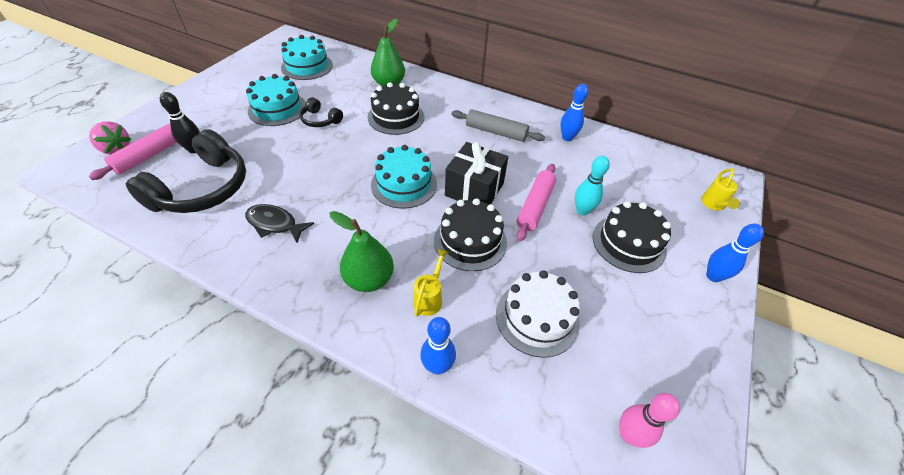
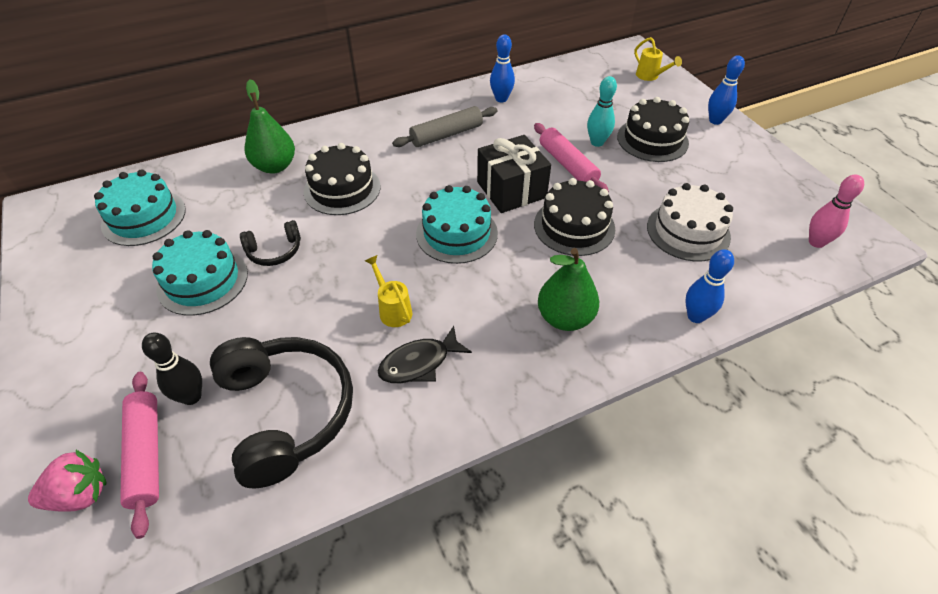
camera: 50 degrees left, 0 degrees up
(430, 297) = (619, 285): yellow watering can -> yellow watering can (393, 309)

